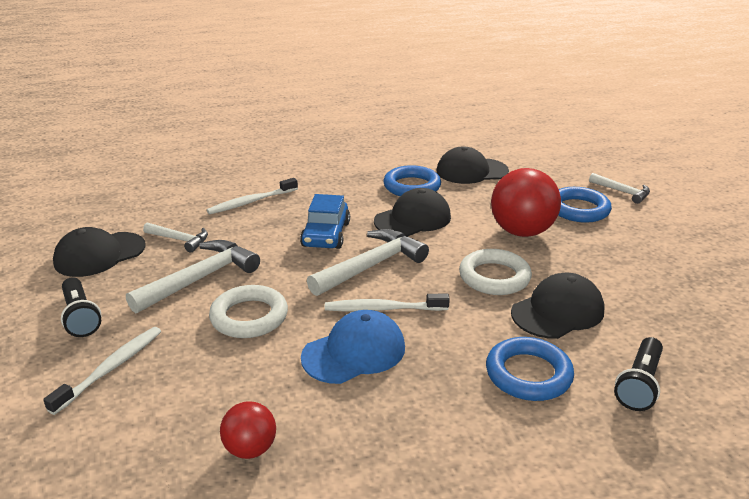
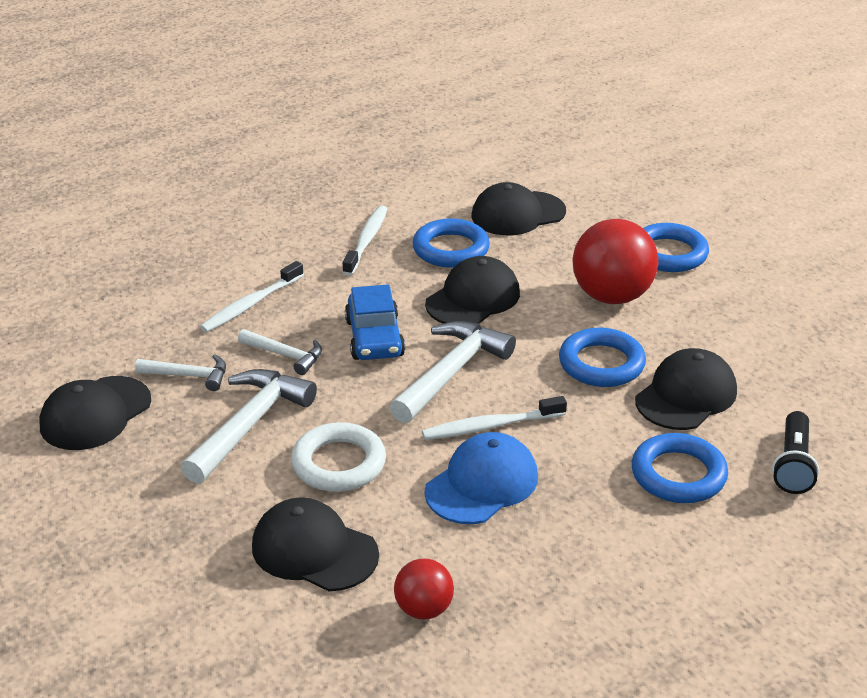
camera: 15 degrees left, 5 degrees up
(81, 317) = (131, 500): black flashlight -> none
(111, 368) = (213, 554): white toothbrush -> white toothbrush (366, 240)
(190, 380) = (314, 550): none -> black cap
(494, 277) = (601, 364): white ring -> blue ring
(622, 192) = (713, 220): white hammer -> white hammer (285, 355)

